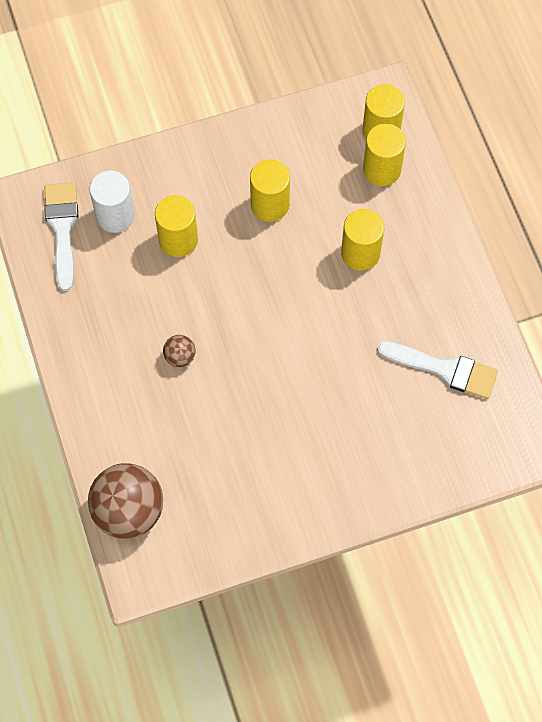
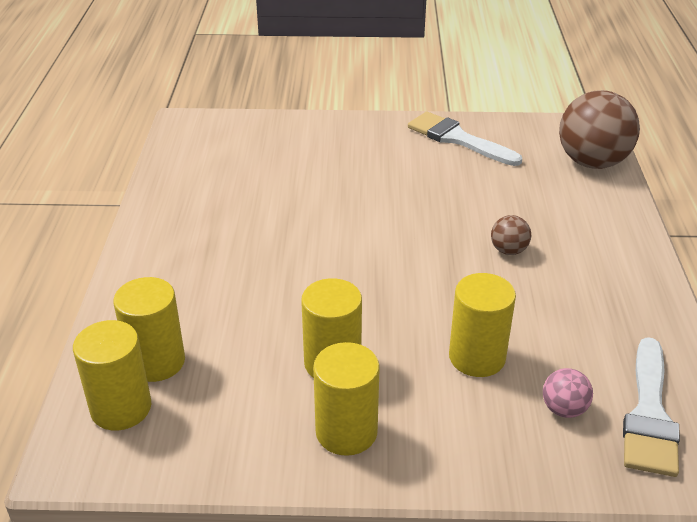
camera: 160 degrees left, 30 degrees down
(115, 216) = (564, 409): white cylinder -> pink ball
(360, 253) = (246, 286): yellow cylinder -> yellow cylinder (346, 432)
(444, 369) = (225, 180): white brush -> white brush (457, 139)

